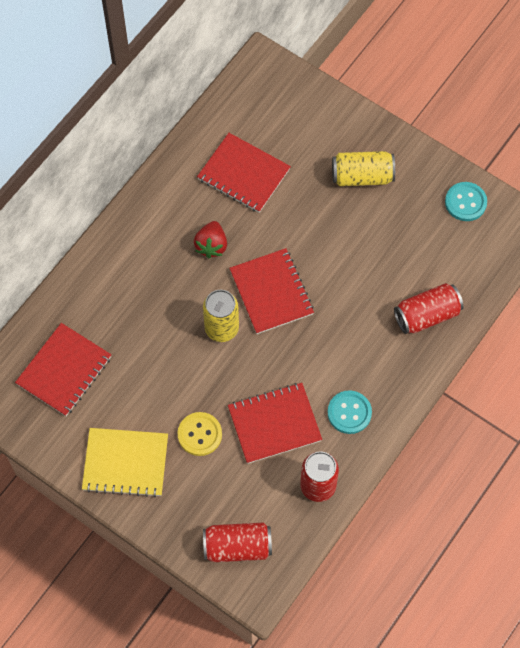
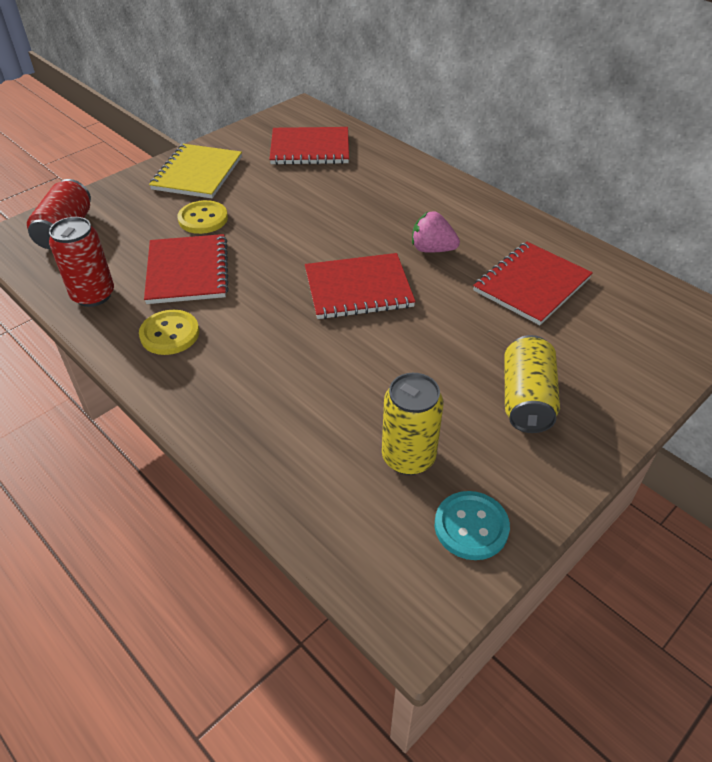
camera: 100 degrees right, 20 degrees down
(64, 370) = (310, 148): red notebook -> red notebook turned 45 degrees counterclockwise
(211, 245) = (432, 249): red strawberry -> pink strawberry
(221, 328) = (322, 246): yellow can -> yellow can (408, 457)
(349, 413) = (170, 334): turquoise button -> yellow button
(427, 315) = (279, 437): red can -> none

